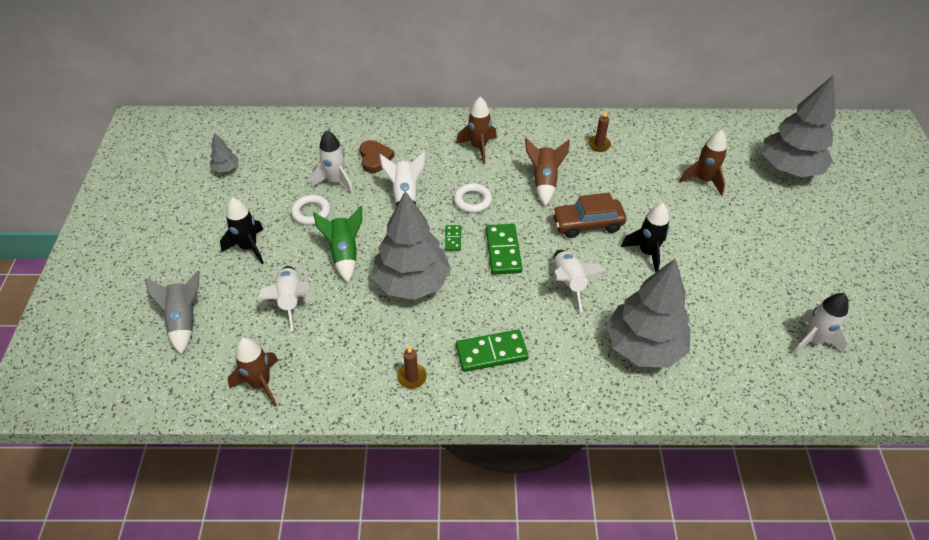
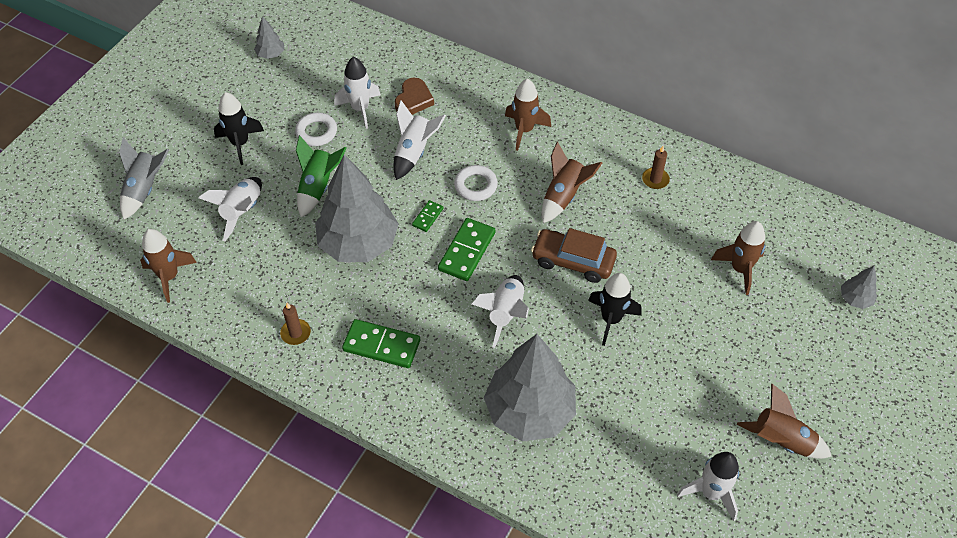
camera: 30 degrees right, 5 degrees up
(789, 168) = (855, 299): grey tree -> grey tree, size x0.42
(825, 282) = (781, 441): none -> brown rocket

